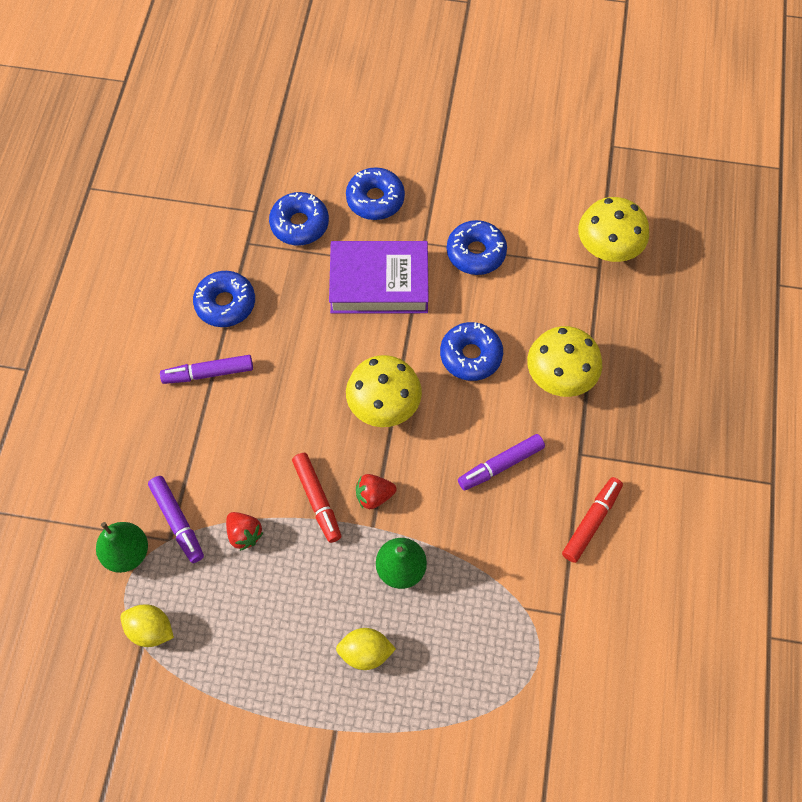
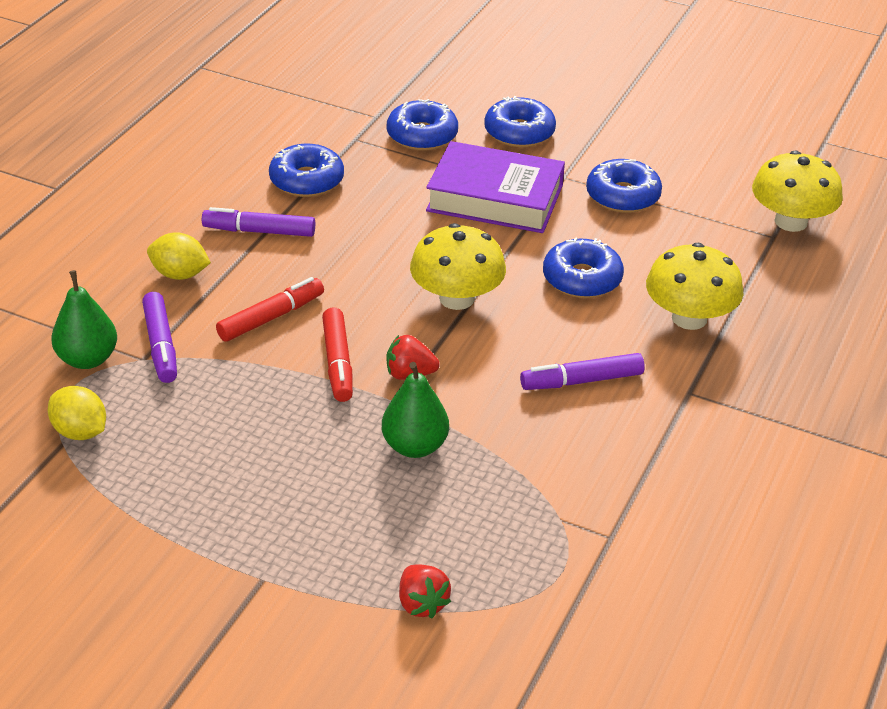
camera: 15 degrees right, 25 degrees down
(244, 534) = (235, 373): red strawberry -> red strawberry (422, 604)
(365, 652) = (335, 514): yellow lemon -> yellow lemon (180, 274)
(591, 522) = (681, 458): red marker -> red marker (271, 317)

